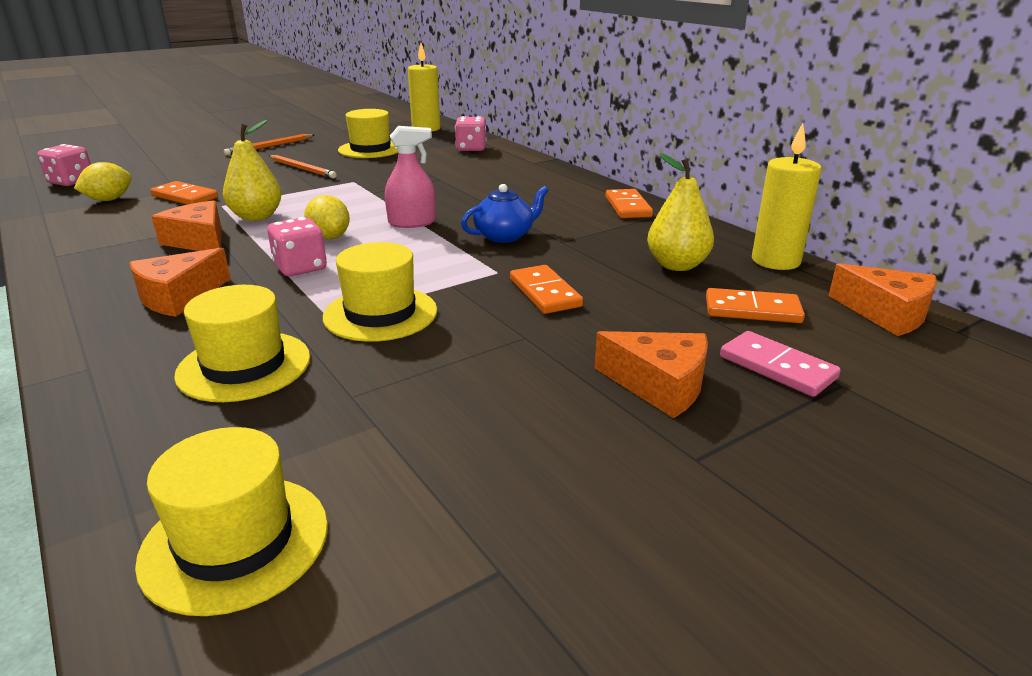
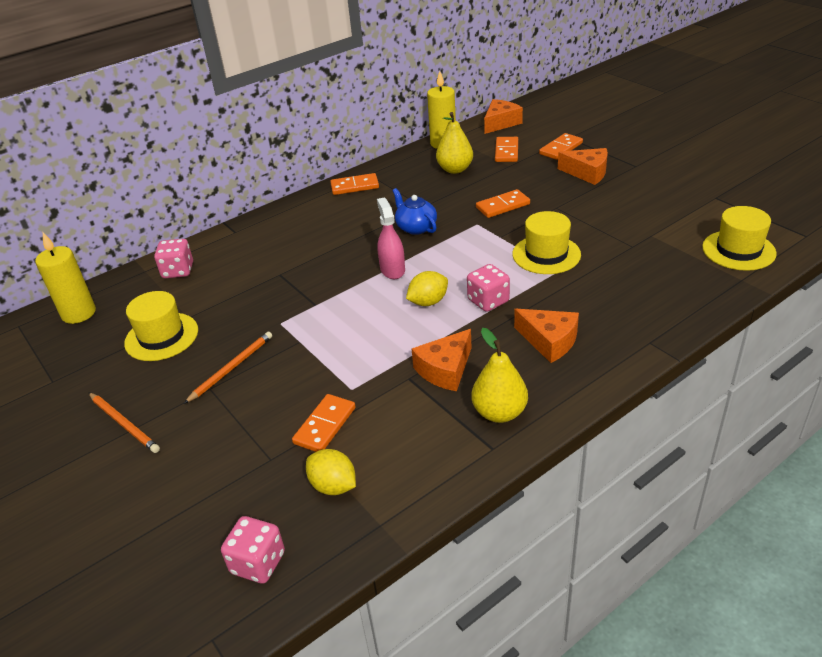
camera: 90 degrees left, 10 degrees up
(244, 366) = (622, 285): yellow hat -> none
(256, 217) = (384, 355): yellow pear -> yellow pear (499, 412)
(659, 385) = (587, 173): orange cheese -> orange cheese turned 90 degrees clockwise
(777, 367) = (561, 148): pink domino -> orange domino

